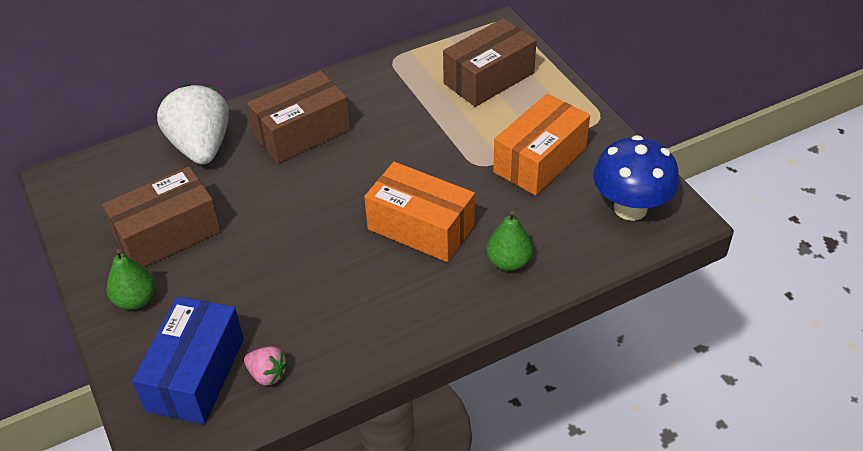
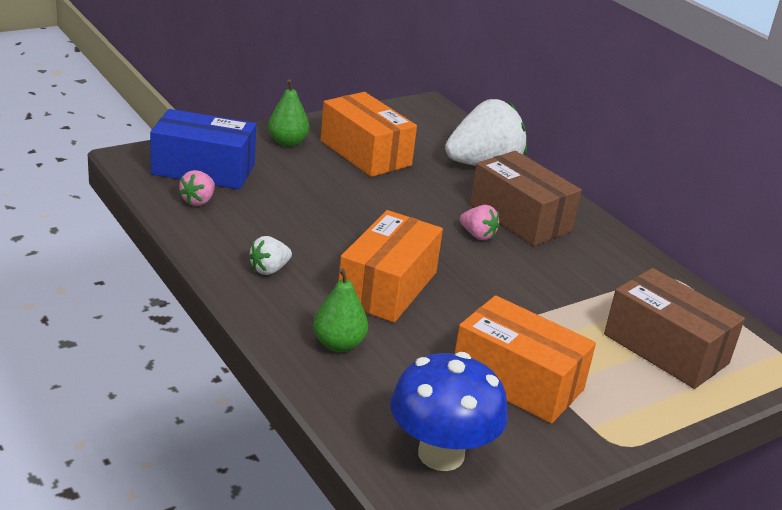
camera: 80 degrees right, 15 degrees down
(168, 234) = (365, 153): brown box -> orange box
(333, 163) = (477, 235): none -> pink strawberry
(398, 310) = (269, 269): none -> white strawberry

